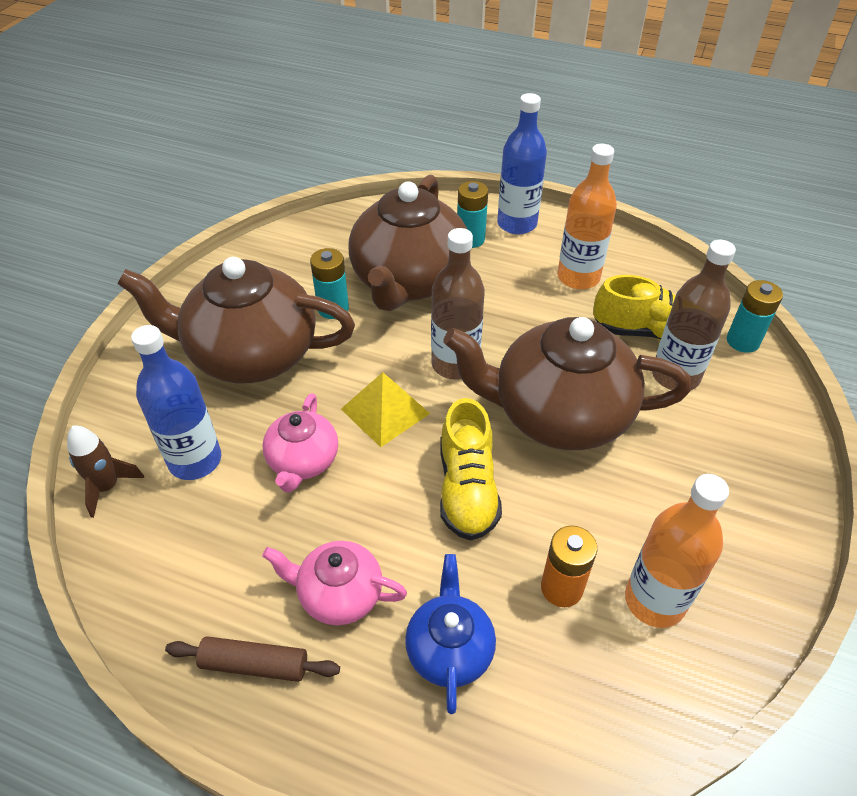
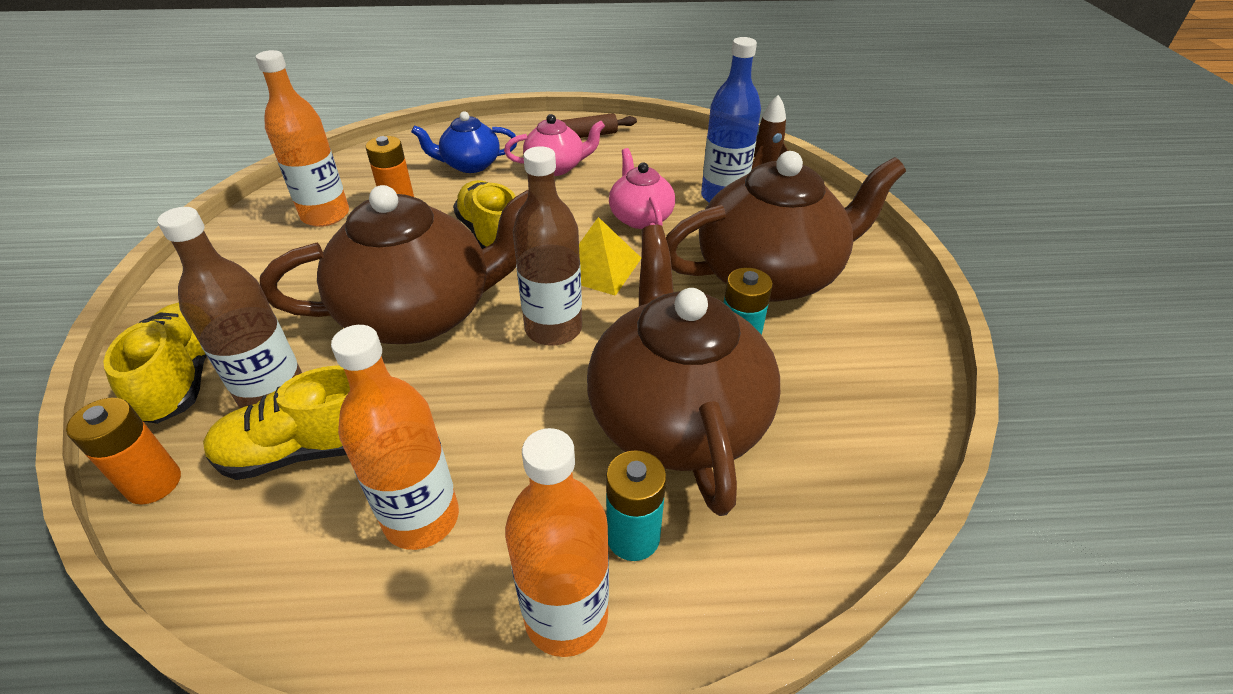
camera: 155 degrees right, 5 degrees down
(449, 649) = (470, 165): blue teapot -> blue teapot turned 105 degrees clockwise
(517, 224) = (566, 616): blue bottle -> orange bottle
(742, 341) = (154, 483): turquoise battery -> orange battery
(752, 415) = (184, 377): none -> yellow shoe

